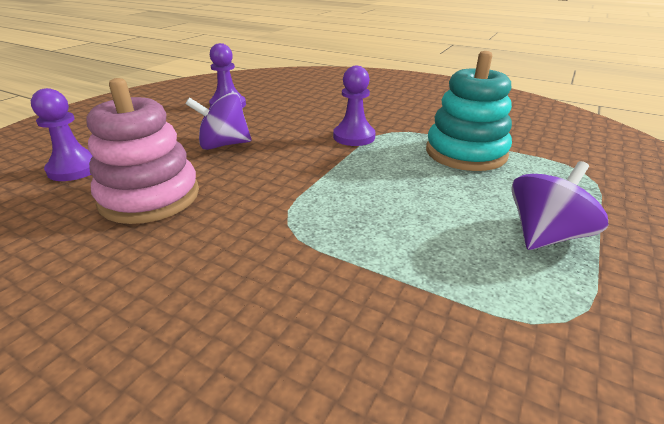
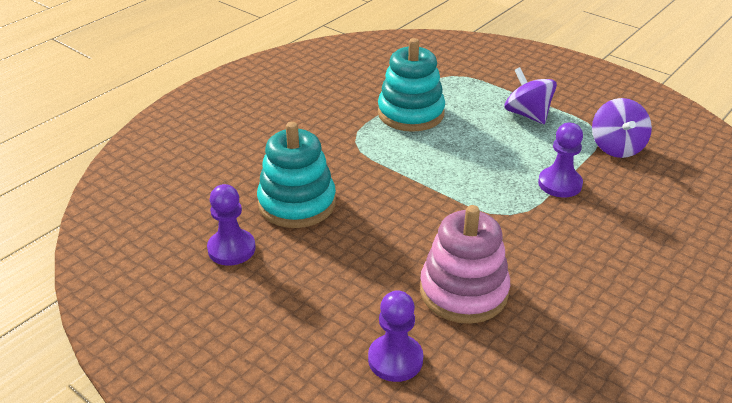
camera: 80 degrees left, 5 degrees up
(223, 145) = (359, 249): purple spinning top -> purple spinning top (616, 147)
(286, 118) = (297, 203): none -> turquoise stacking toy
(354, 137) = (362, 164): purple pawn -> purple pawn (559, 184)

